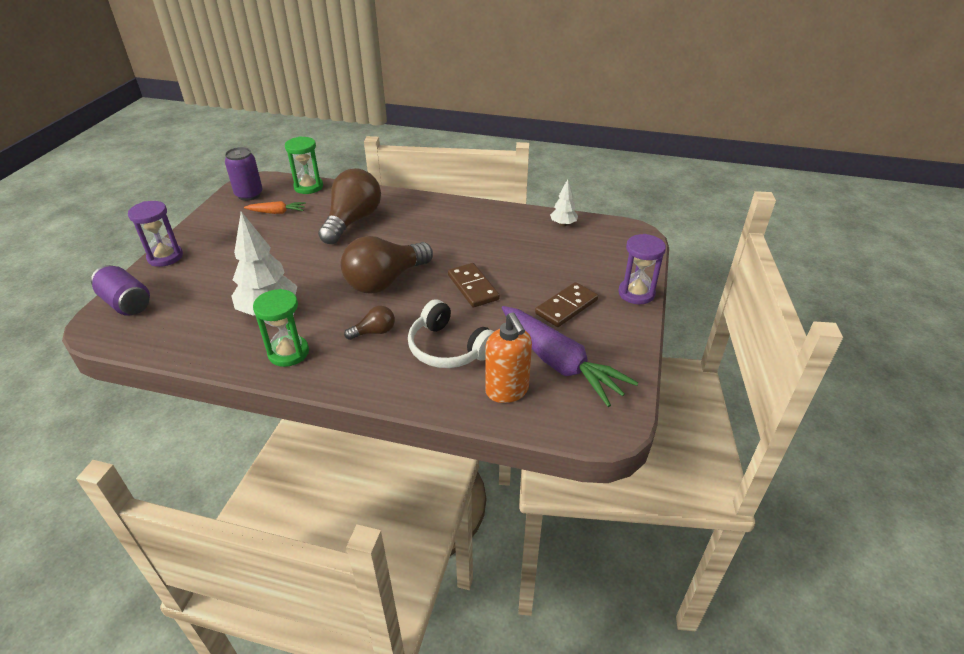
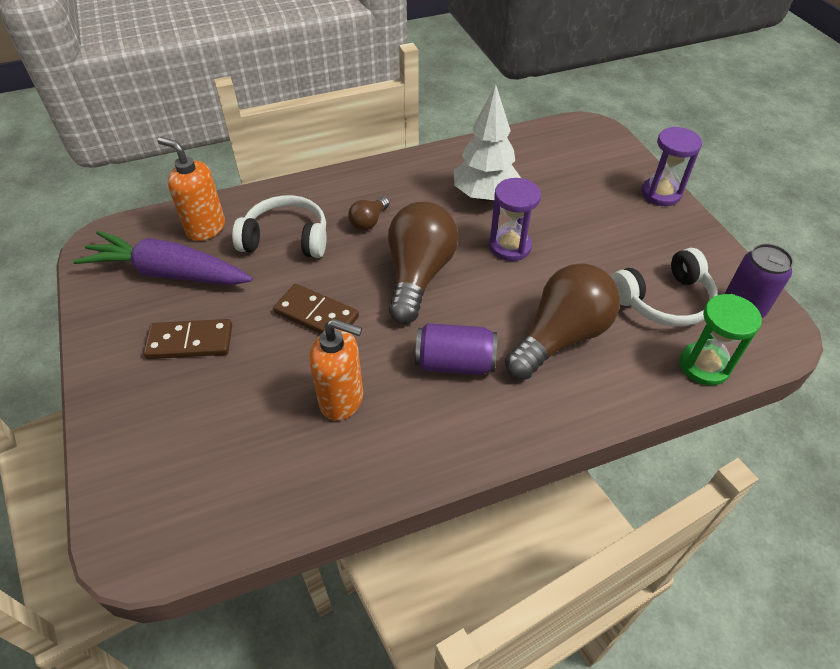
camera: 145 degrees right, 10 degrees up
(126, 303) = (605, 148): purple can -> purple can (455, 363)
(277, 212) = (664, 300): orange carrot -> white headphones
(288, 353) = (419, 175): green hourglass -> none
(352, 221) = (560, 337): brown light bulb -> brown light bulb turned 120 degrees counterclockwise
(495, 243) = (342, 400): none -> orange soap dispenser
(563, 224) = (267, 502): white tree -> none
(566, 307) = (190, 342): brown domino -> brown domino turned 75 degrees clockwise
(636, 293) = (104, 408): purple hourglass -> purple hourglass (510, 246)

